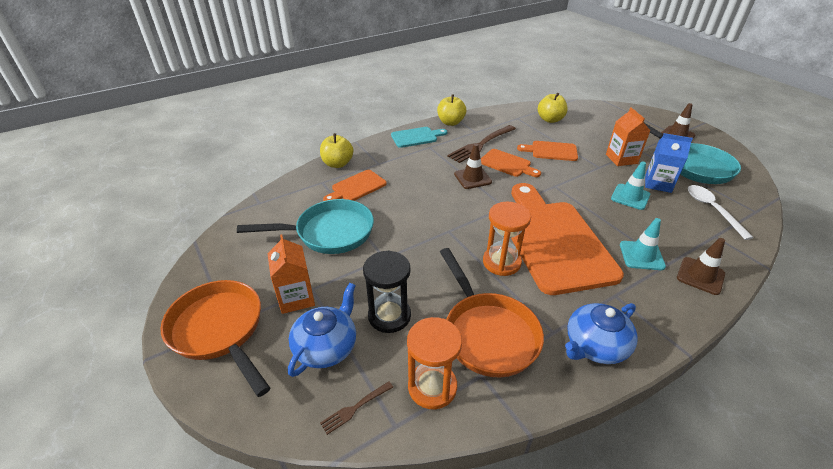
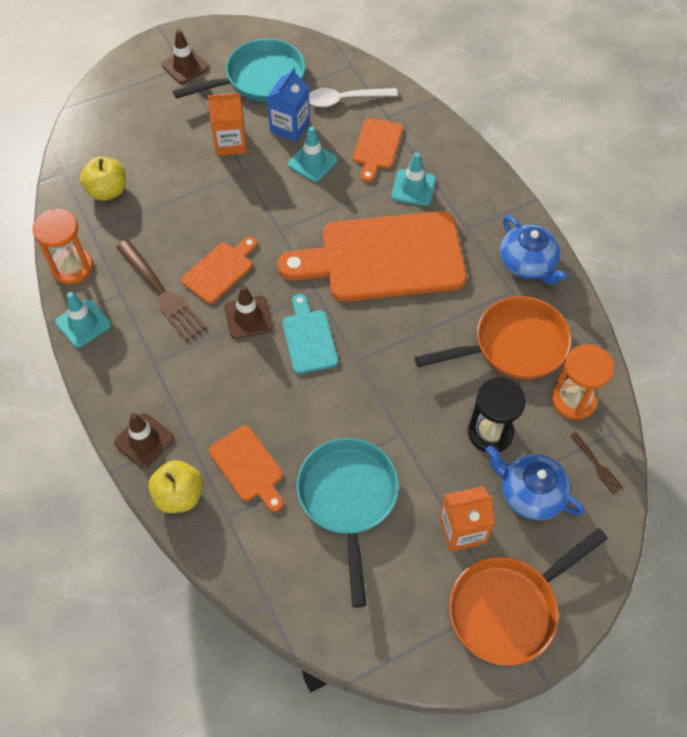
camera: 85 degrees left, 20 degrees up
(416, 137) = (120, 377): turquoise cutting board -> turquoise cutting board (308, 338)
(450, 122) = (83, 323): yellow apple -> turquoise traffic cone
(501, 262) = (416, 315): orange hourglass -> orange hourglass (72, 267)
(551, 151) = (197, 212): orange cutting board -> orange cutting board (377, 147)
(700, 276) = (444, 152): brown traffic cone -> brown traffic cone (144, 441)

